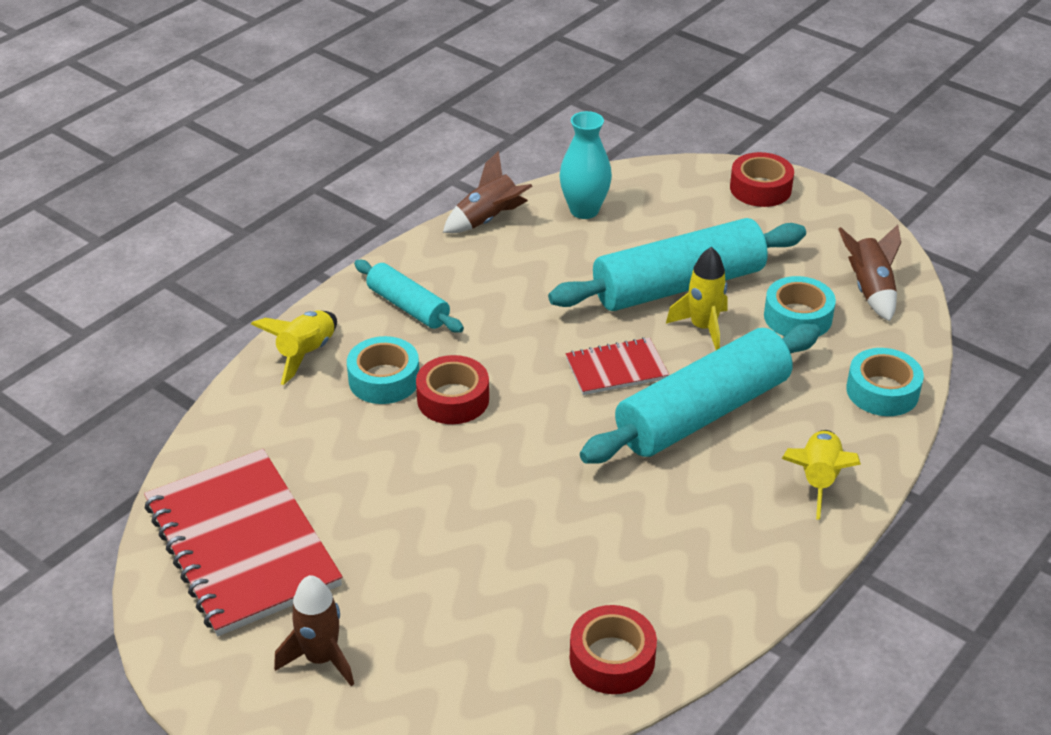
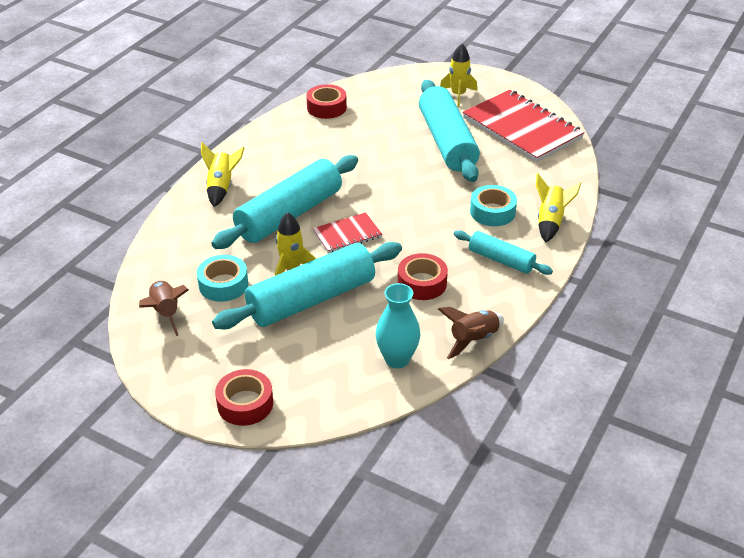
camera: 170 degrees right, 0 degrees up
(321, 658) = (458, 95): brown rocket -> yellow rocket
(397, 529) = (447, 142): none -> turquoise rolling pin
(453, 399) = (445, 205): red tape -> red tape (422, 283)
(882, 391) = (173, 240): turquoise tape -> none

